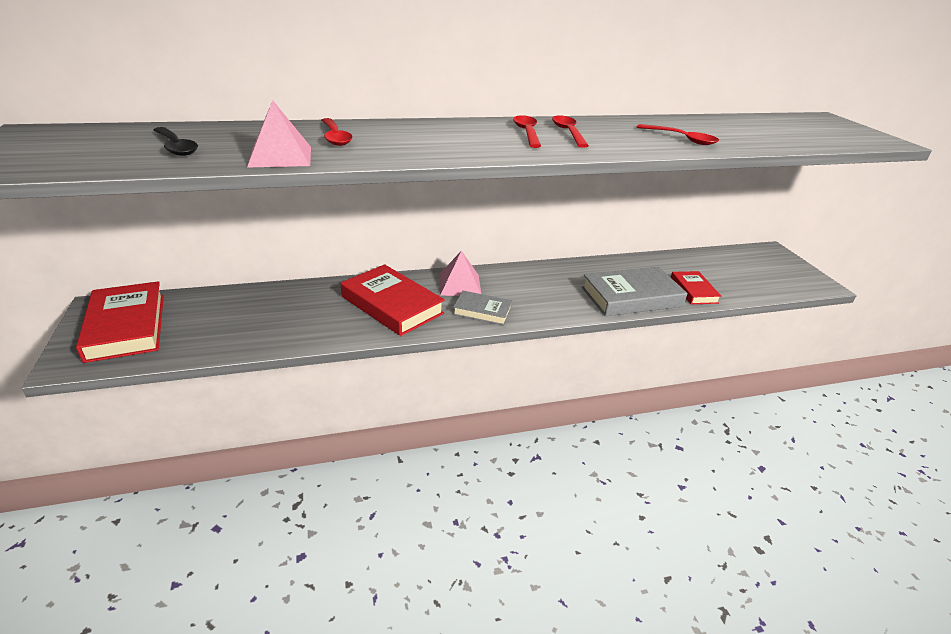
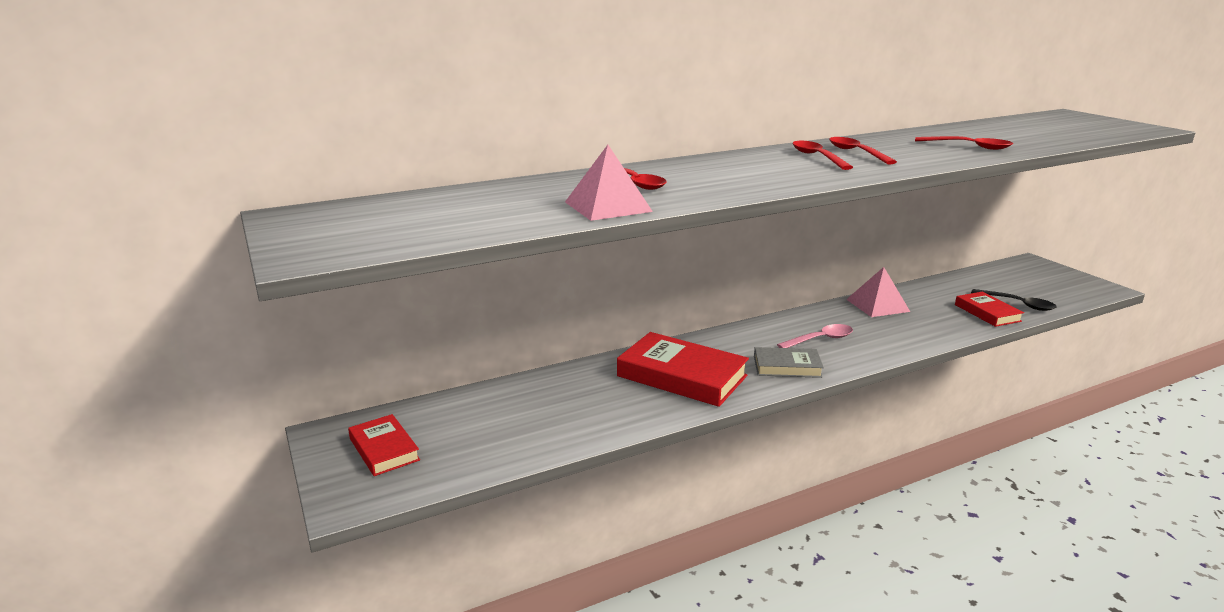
camera: 10 degrees left, 10 degrees down
(126, 326) = (384, 449): red book -> red book, size x0.57
(176, 147) = (482, 211): black spoon -> black spoon (1018, 304)
(459, 284) = (738, 343): pink pyramid -> pink pyramid (877, 305)
(529, 292) = (820, 339): none -> pink spoon
(631, 297) = (930, 328): grey book -> none

